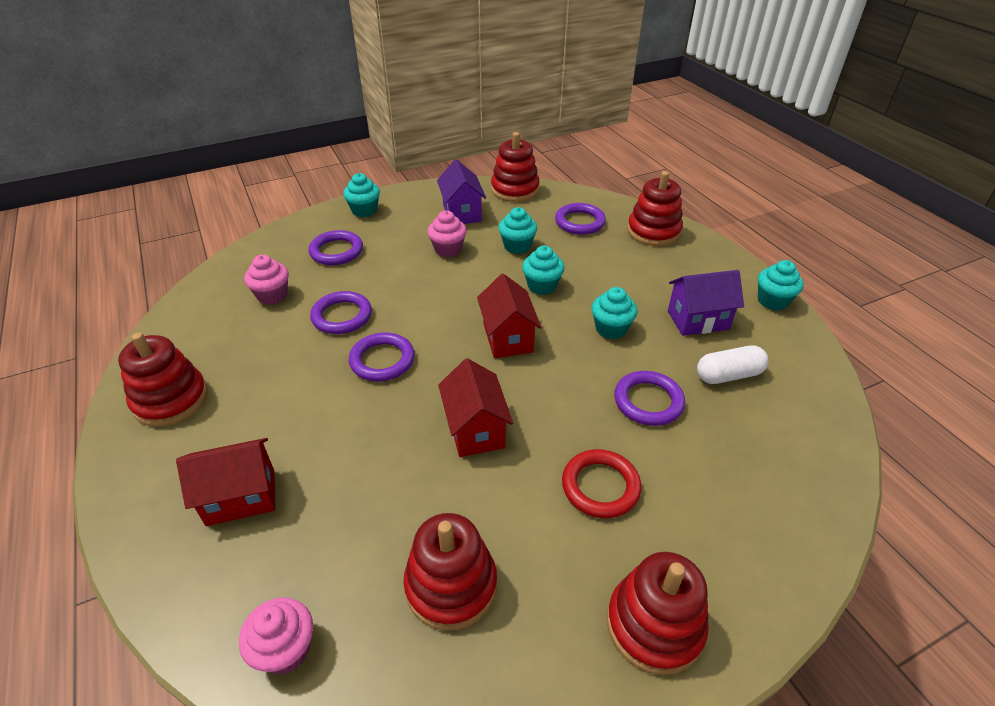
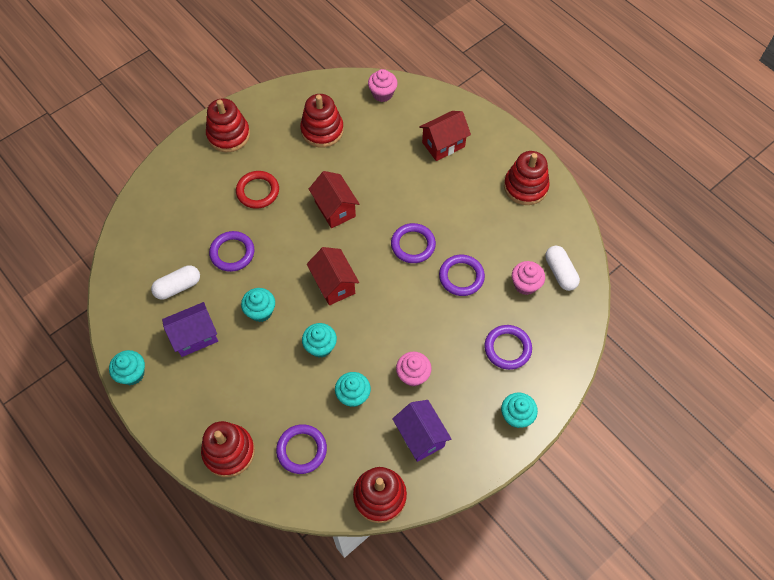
camera: 165 degrees right, 20 degrees up
(222, 298) = (560, 272): none -> white capsule

